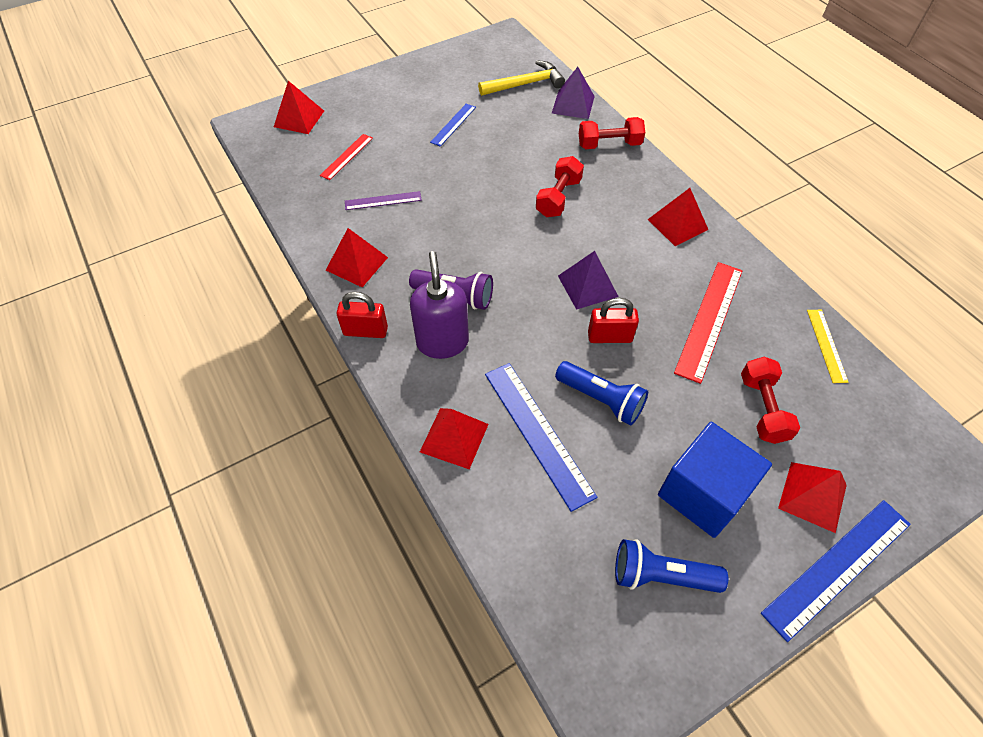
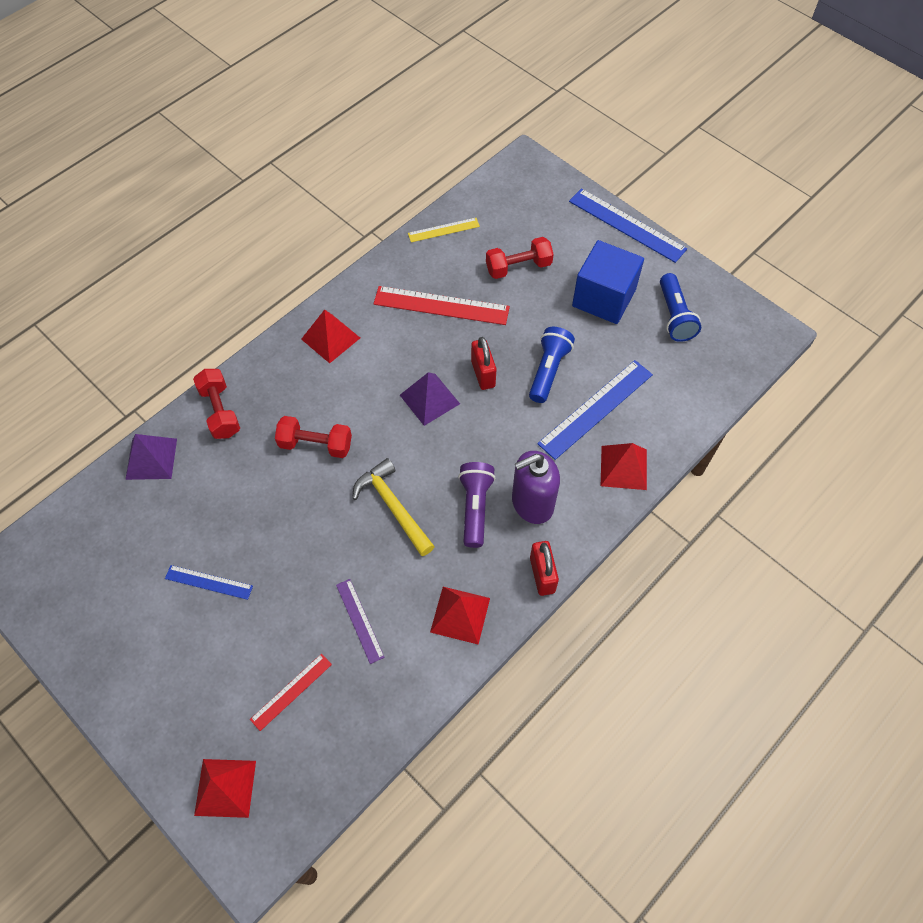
camera: 105 degrees left, 5 degrees up
(346, 156) = (291, 691): red ruler -> red ruler turned 60 degrees counterclockwise
(525, 84) = (115, 519): yellow hammer -> yellow hammer (393, 507)
(812, 496) = (580, 237): red pyramid -> none

